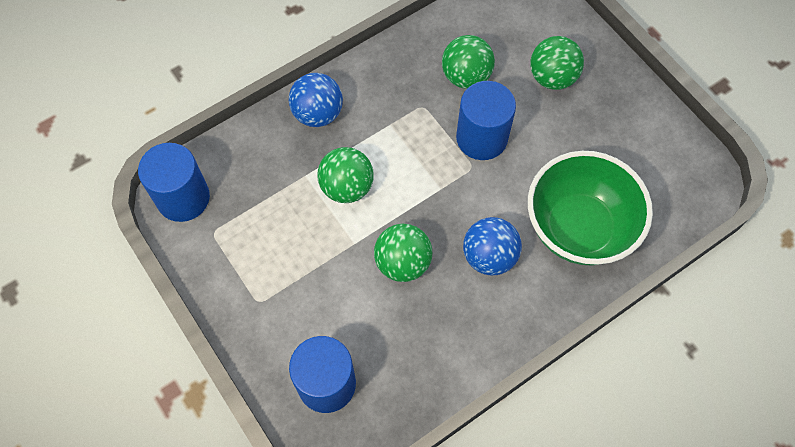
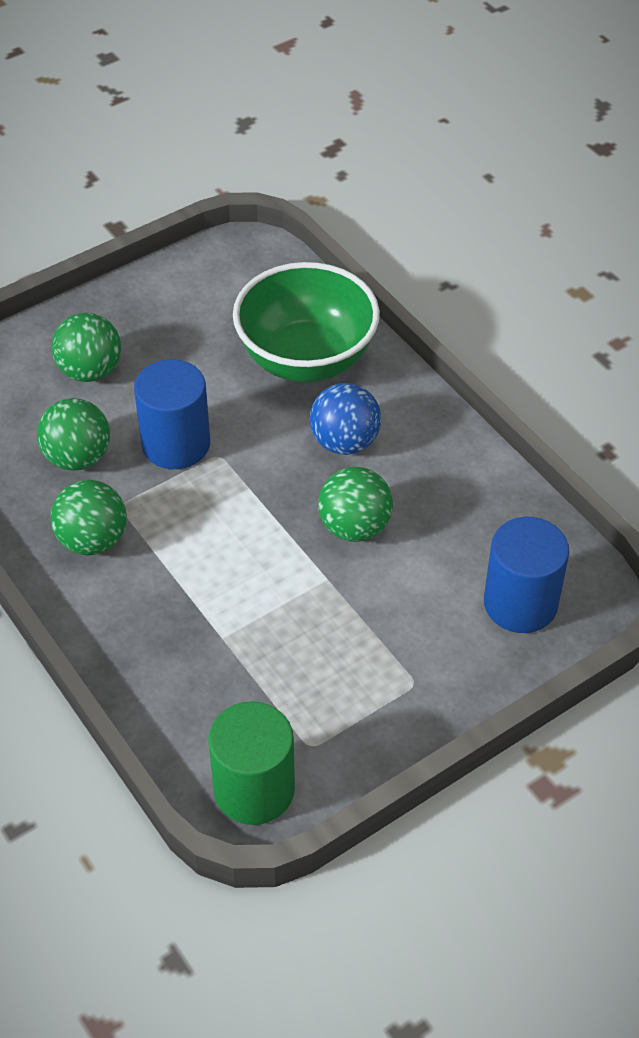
camera: 90 degrees left, 15 degrees down
(183, 198) = (254, 789): blue cylinder -> green cylinder
(318, 114) = (121, 625): blue ball -> none
(347, 187) = (243, 588): green ball -> green ball (92, 540)

